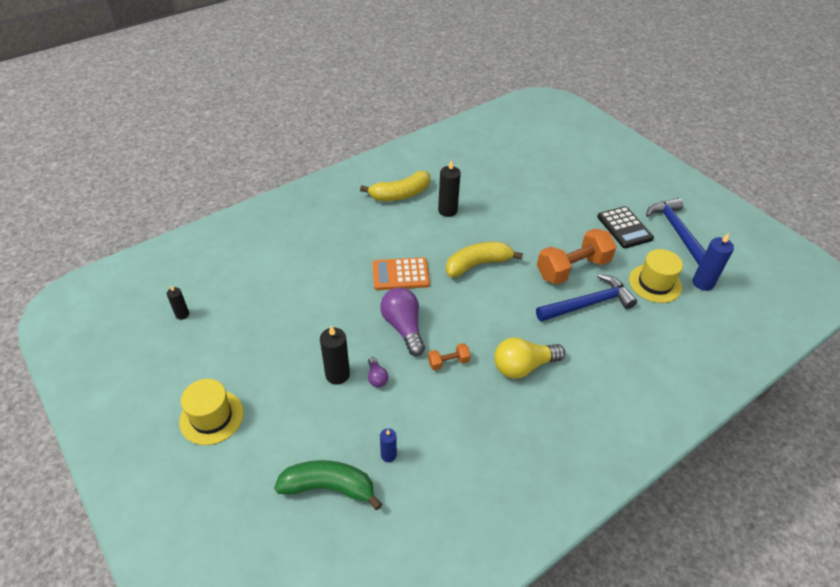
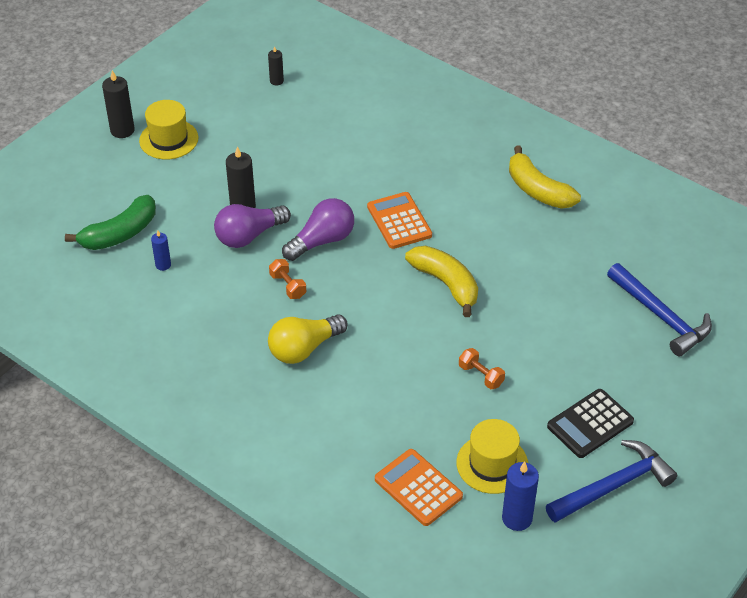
camera: 75 degrees right, 0 degrees up
(329, 487) = (120, 234): green banana -> green banana turned 60 degrees clockwise
(376, 377) = (249, 236): purple light bulb -> purple light bulb, size x2.02
(447, 210) = (530, 239): black candle -> black candle (122, 130)
(523, 366) = (304, 348): yellow light bulb -> yellow light bulb turned 90 degrees counterclockwise
(573, 268) = (481, 375): orange dumbbell -> orange dumbbell, size x0.47
(588, 304) = (425, 397): blue hammer -> blue hammer (661, 317)
(674, 328) = (418, 488): none -> orange calculator

